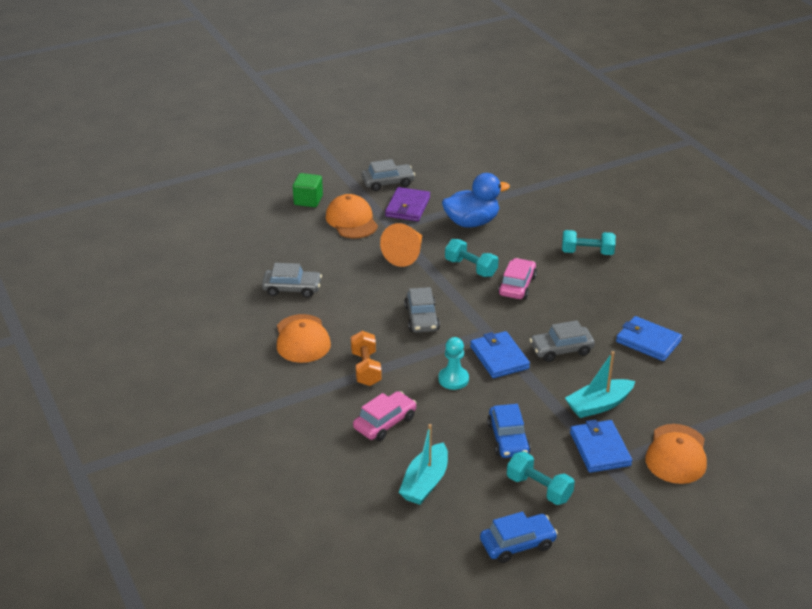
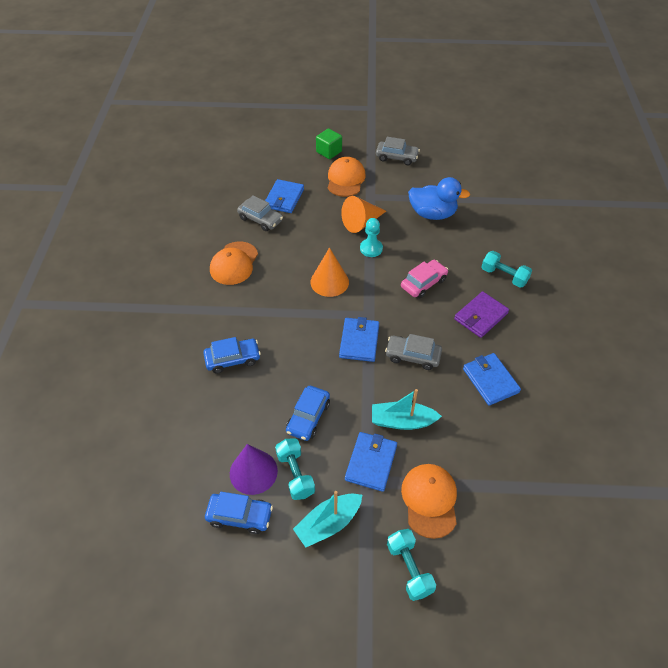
camera: 30 degrees right, 15 degrees up
(300, 260) = (284, 198): none -> blue wallet
(366, 368) = (257, 307): orange dumbbell -> none
(385, 423) = (233, 359): pink car -> blue car
(407, 207) = (395, 183): purple wallet -> purple wallet (480, 316)
(421, 318) = (329, 282): grey car -> orange cone
(425, 483) = (218, 425): turquoise boat -> turquoise boat (328, 523)
(453, 379) = (310, 345): turquoise pawn -> turquoise pawn (371, 248)
(471, 268) = (400, 253): turquoise dumbbell -> turquoise dumbbell (409, 568)
(497, 504) = (253, 472): none -> purple cone
(676, 454) = (429, 500): orange cap -> orange cap turned 135 degrees clockwise

